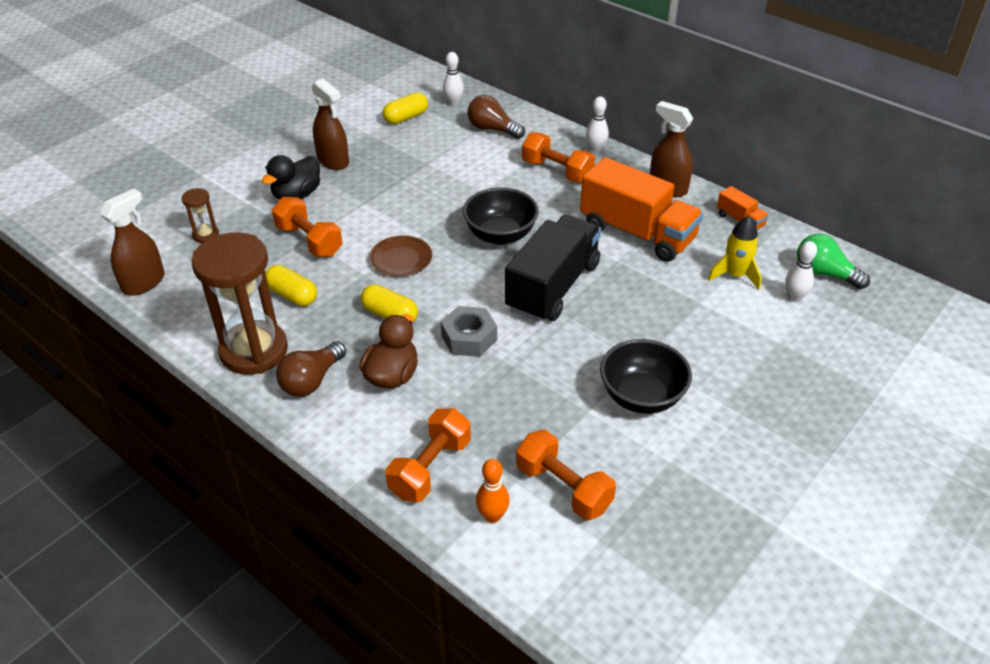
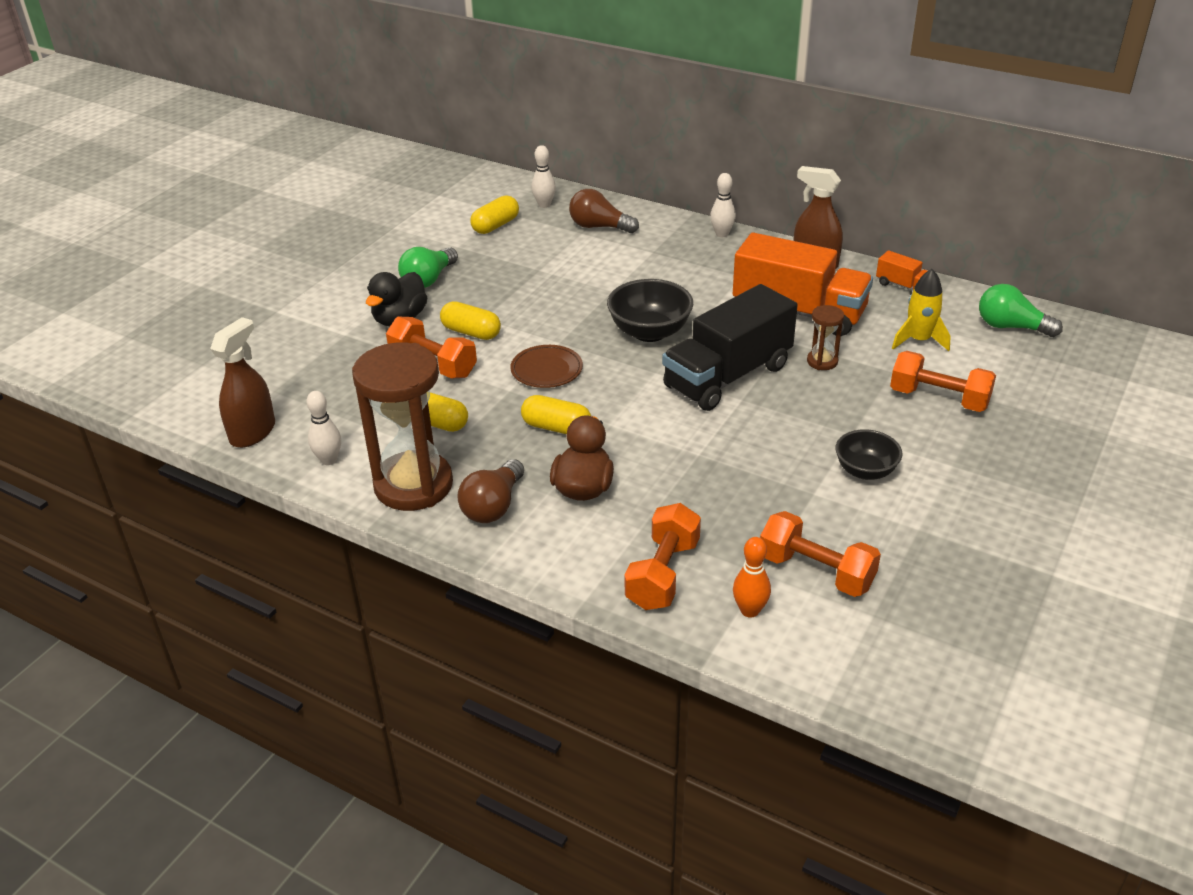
camera: 10 degrees left, 5 degrees down
(206, 235) = (307, 373): brown hourglass -> brown hourglass (822, 361)
(333, 161) = (428, 279): brown spray bottle -> green light bulb
(351, 215) = (471, 332): none -> yellow capsule
(469, 338) = (655, 439): grey nut -> none
(553, 287) = (728, 376): black truck -> black truck turned 150 degrees counterclockwise
(557, 171) = (687, 261): orange dumbbell -> orange dumbbell (939, 399)
(641, 397) = (865, 471): black bowl -> black bowl, size x0.66
(794, 297) = (988, 353): white bowling pin -> white bowling pin (329, 460)

